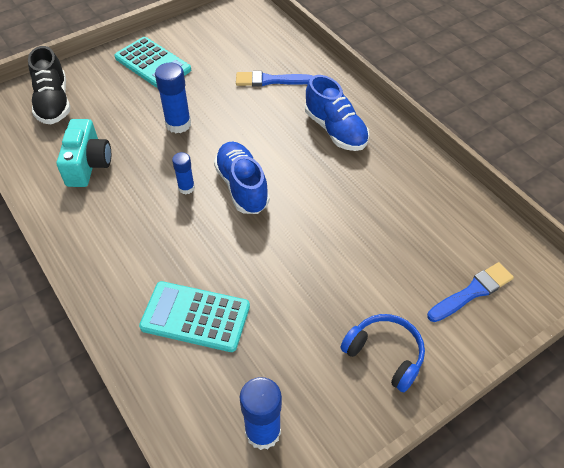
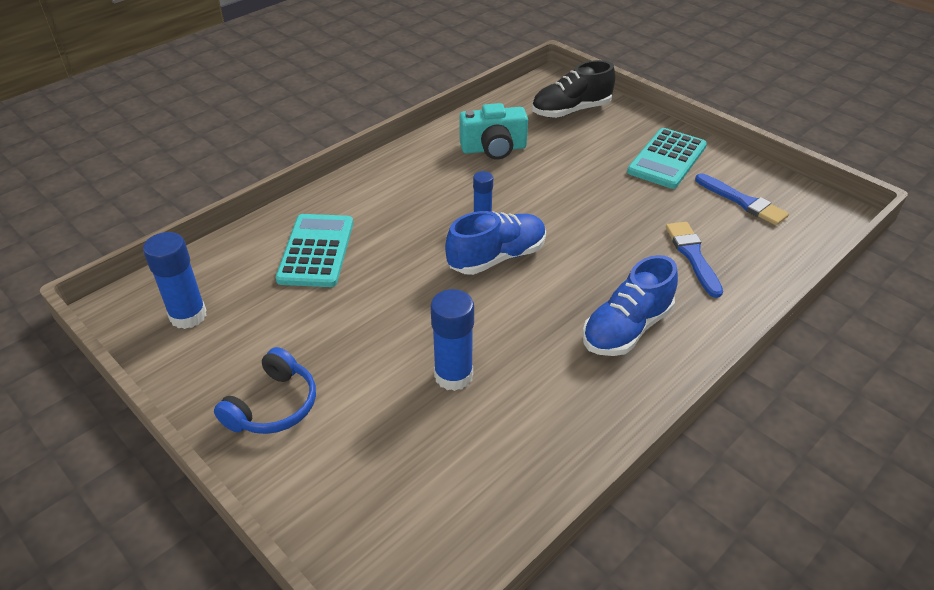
camera: 80 degrees right, 10 degrees down
(178, 124) = (576, 195): blue glue stick -> blue glue stick (453, 375)
(472, 292) = (372, 497): blue brush -> blue brush (743, 202)

